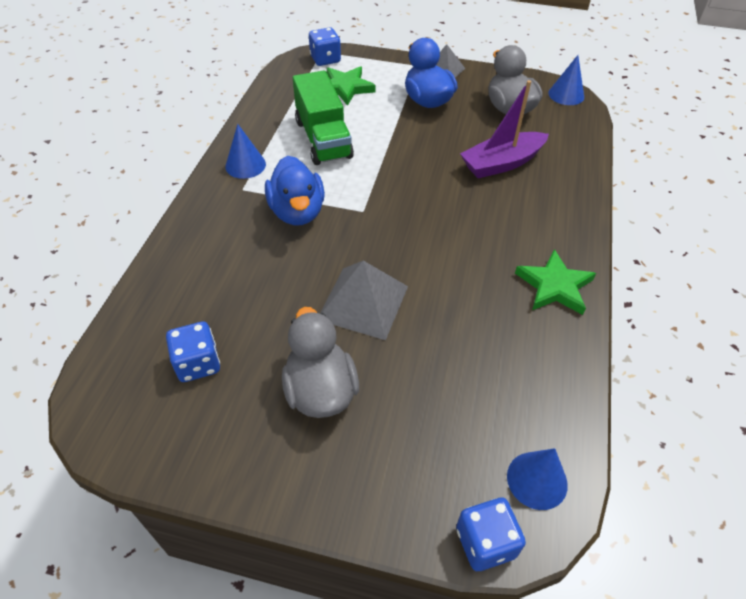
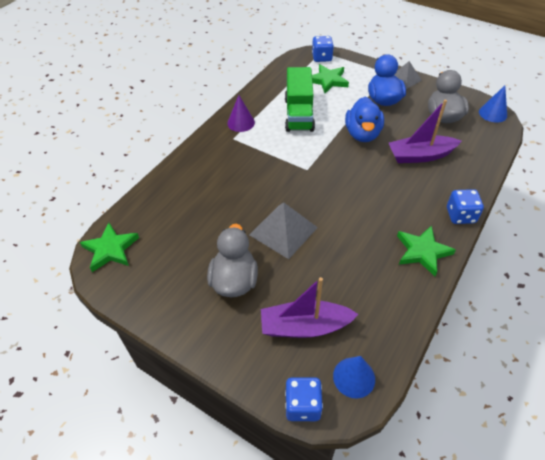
camera: 20 degrees right, 0 degrees up
(110, 393) = (110, 249): none -> green star
(198, 363) = (166, 244): blue dice -> blue dice (460, 215)
(245, 165) = (241, 122): blue cone -> purple cone
(297, 212) = (263, 161): blue duck -> blue duck (362, 134)
(444, 428) = (305, 326): none -> purple boat

